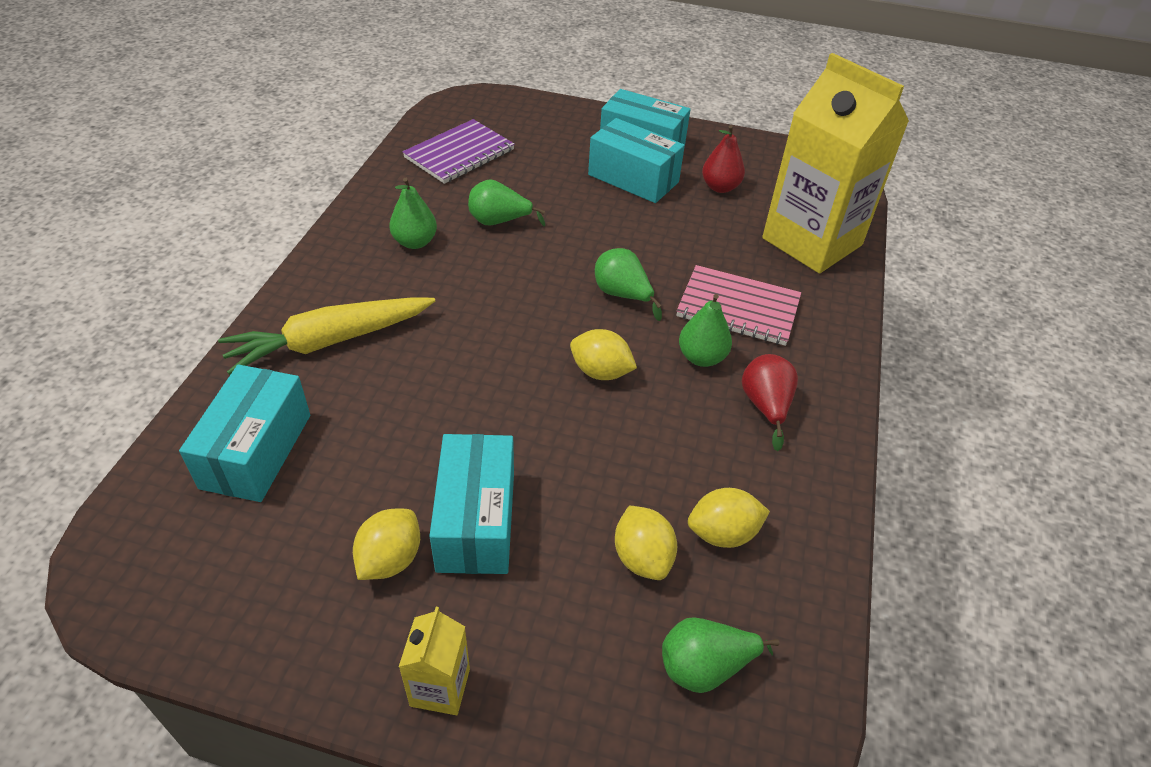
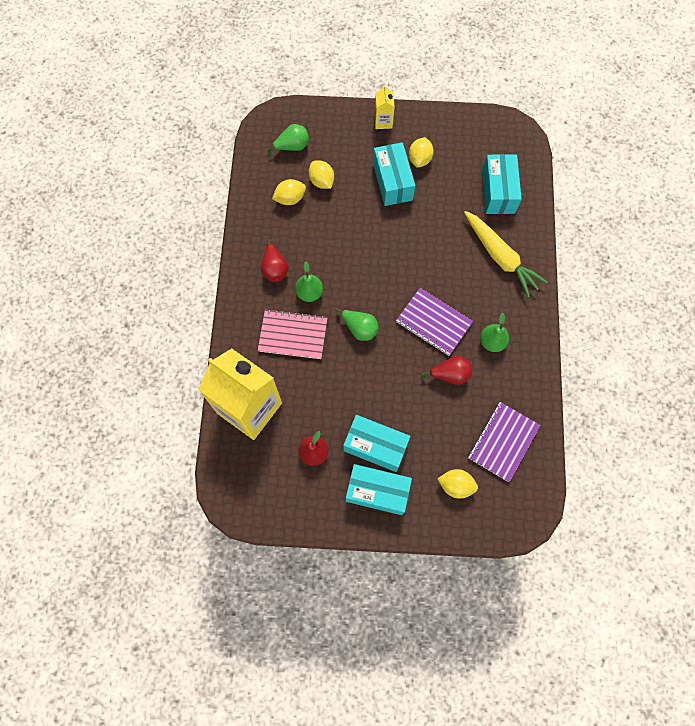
camera: 170 degrees right, 25 degrees up
(329, 342) = (500, 257): yellow carrot -> yellow carrot turned 90 degrees clockwise
(496, 280) = (433, 322): none -> purple notebook
(499, 222) = (449, 374): green pear -> red pear
(601, 372) = (359, 271): yellow lemon -> yellow lemon (456, 485)

